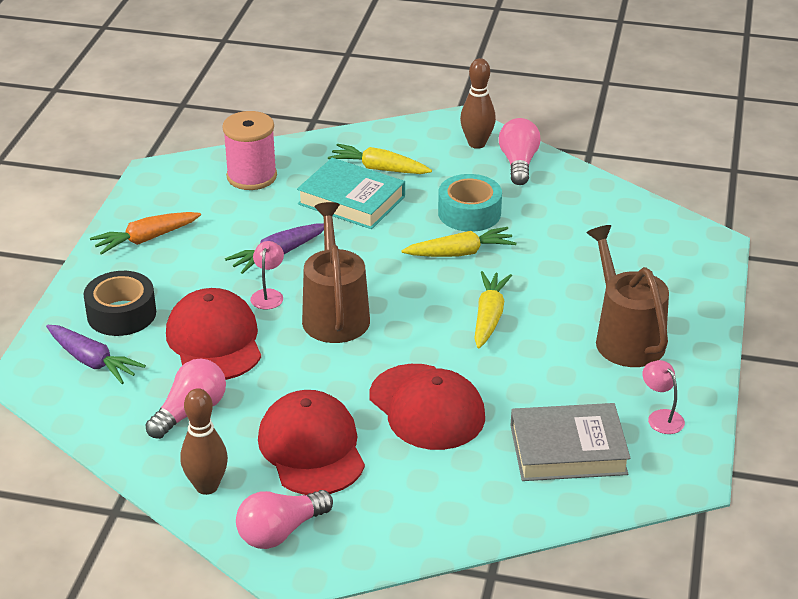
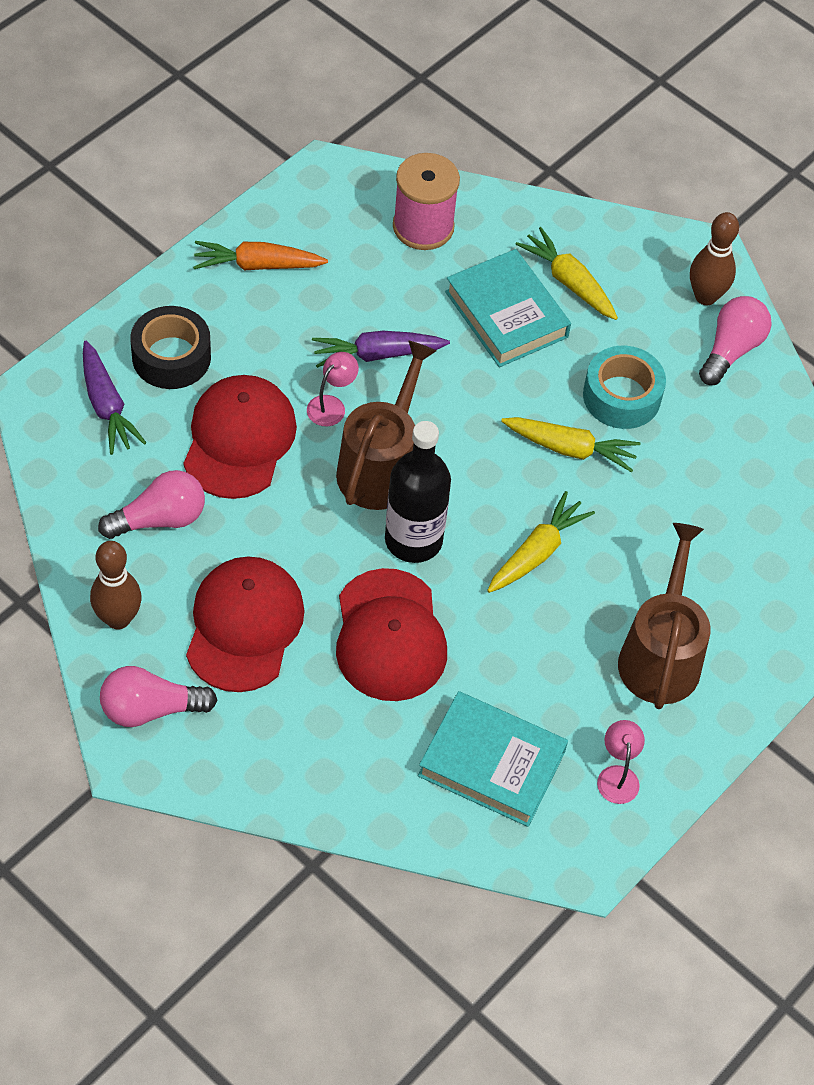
camera: 25 degrees right, 20 degrees up
(395, 345) = (413, 540): none -> black bottle
(568, 449) = (491, 763): grey book -> turquoise book

